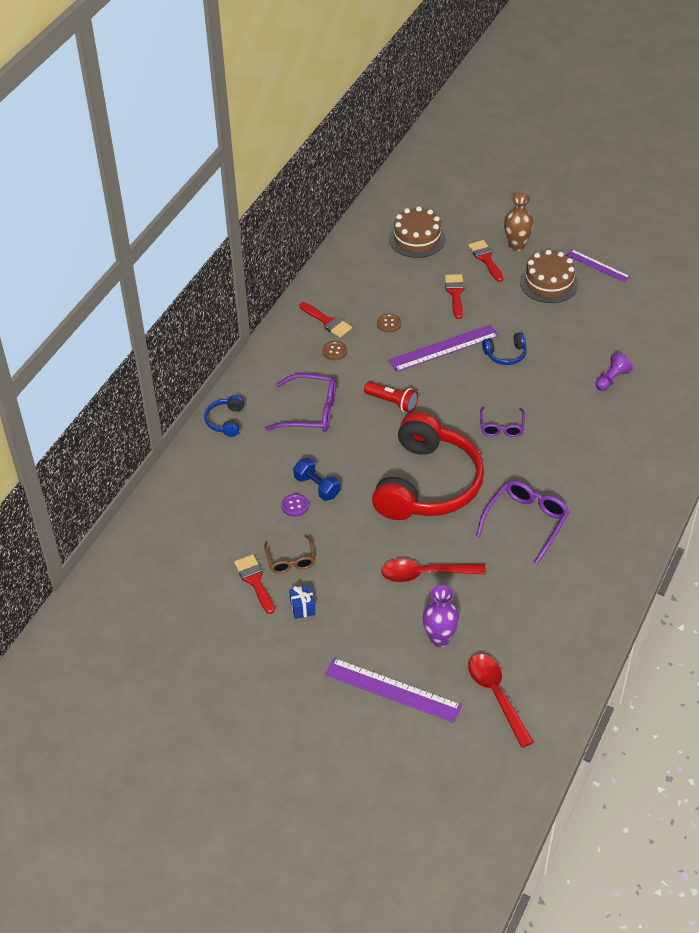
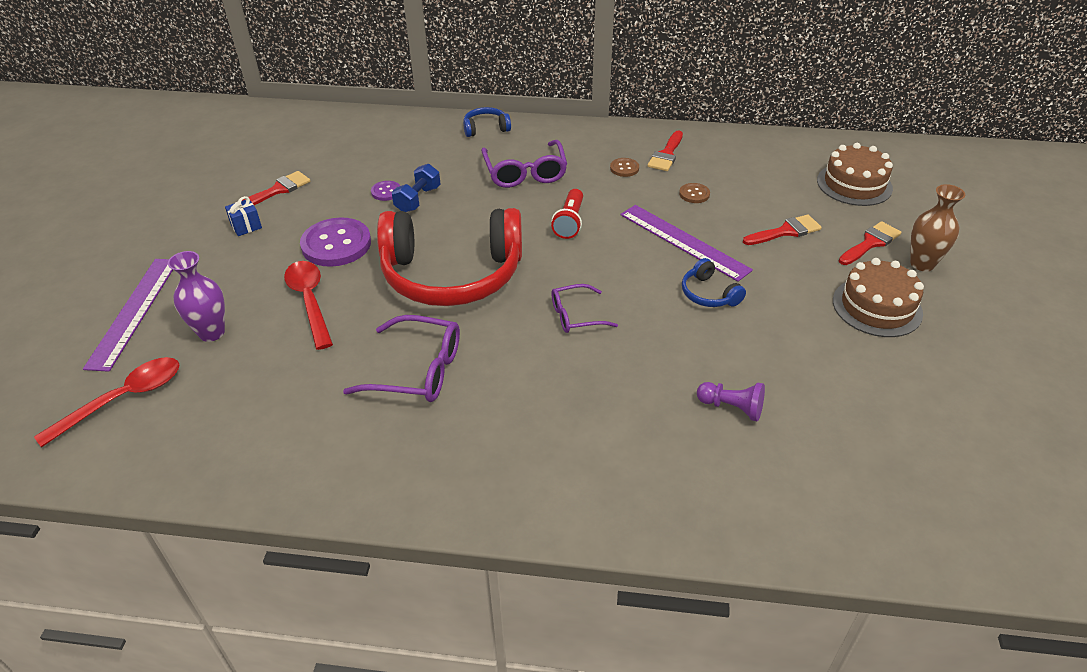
camera: 70 degrees right, 5 degrees down
(290, 560) = (310, 205): brown glasses -> none
(357, 549) = (336, 244): none -> purple button
(597, 266) = (958, 349): purple ruler -> none

